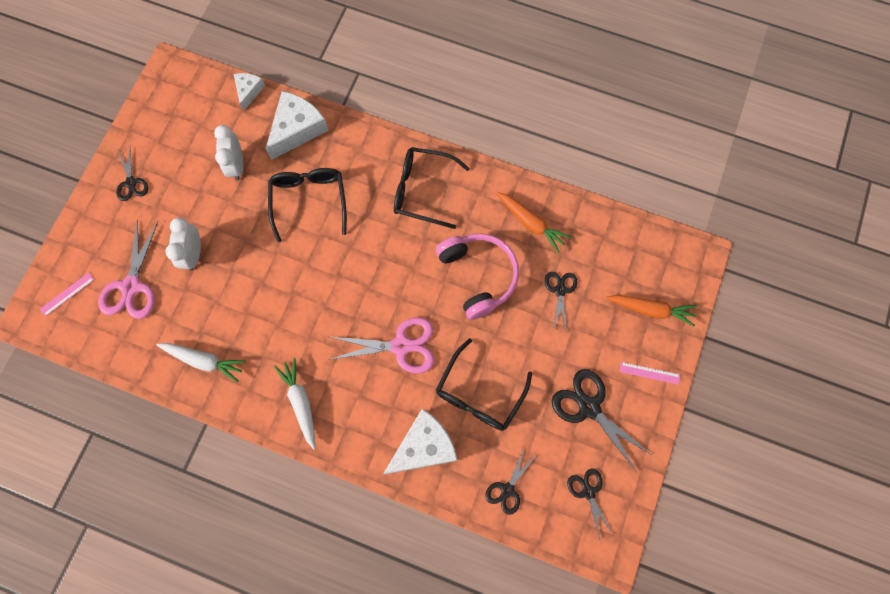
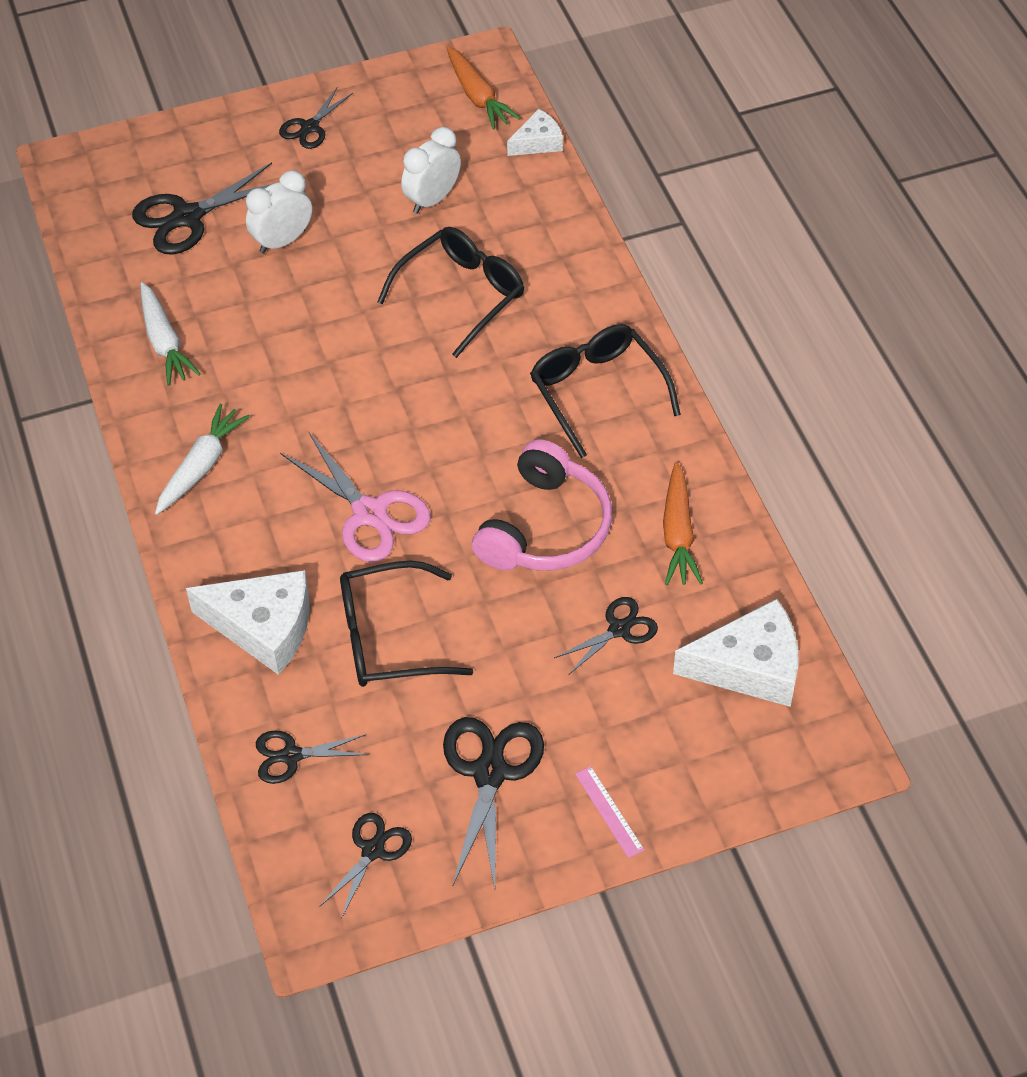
camera: 50 degrees right, 20 degrees down
(67, 294) = (124, 171): pink ruler -> none
(131, 286) = (188, 217): pink scissors -> black scissors
(297, 129) = (540, 218): white cheese -> white cheese (749, 666)
(651, 310) = (702, 752): orange carrot -> orange carrot (478, 96)

